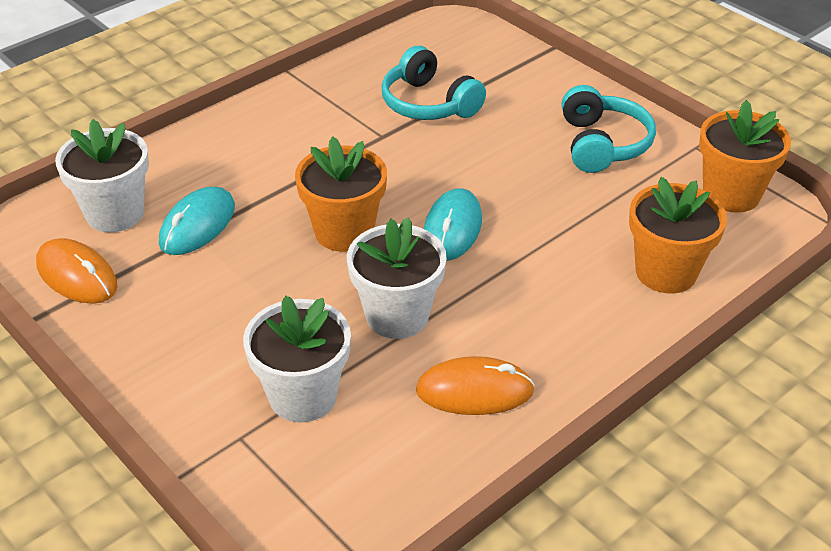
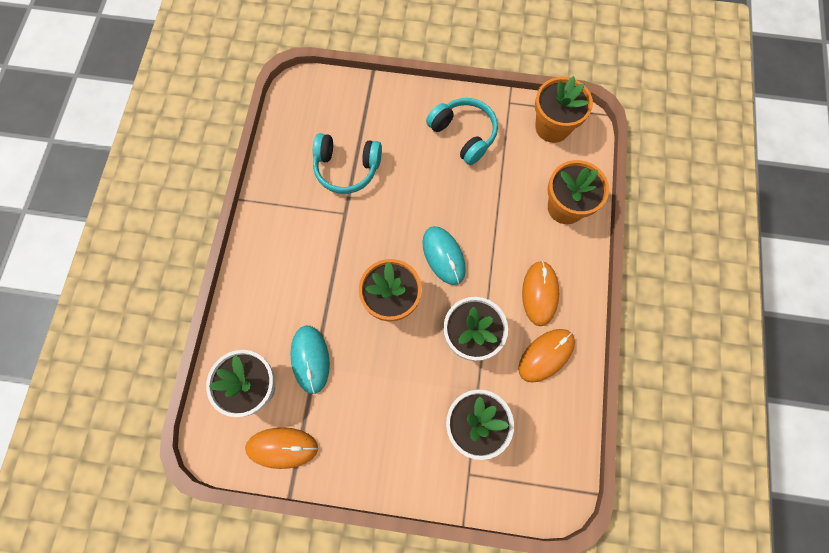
camera: 40 degrees left, 30 degrees up
(535, 329) = (539, 293): none -> orange mouse

